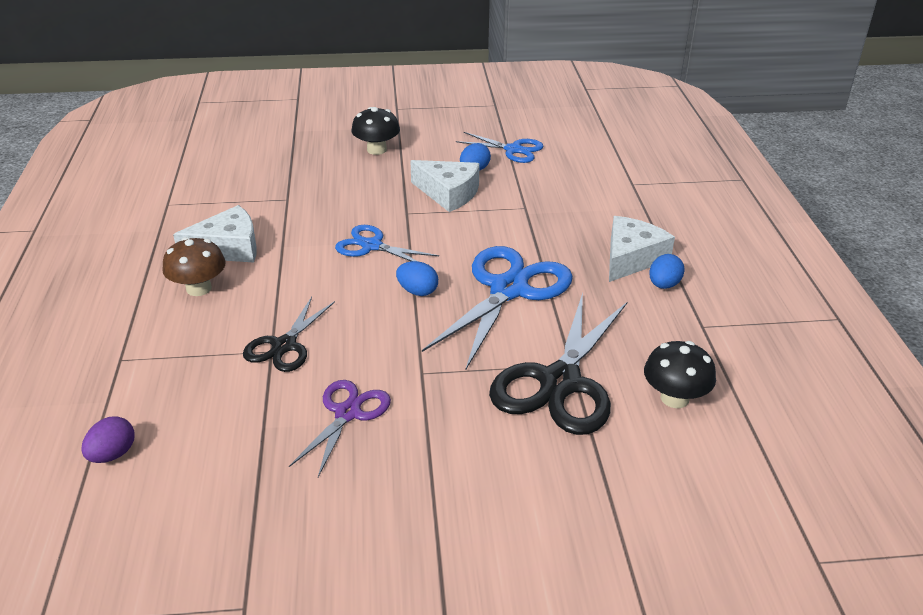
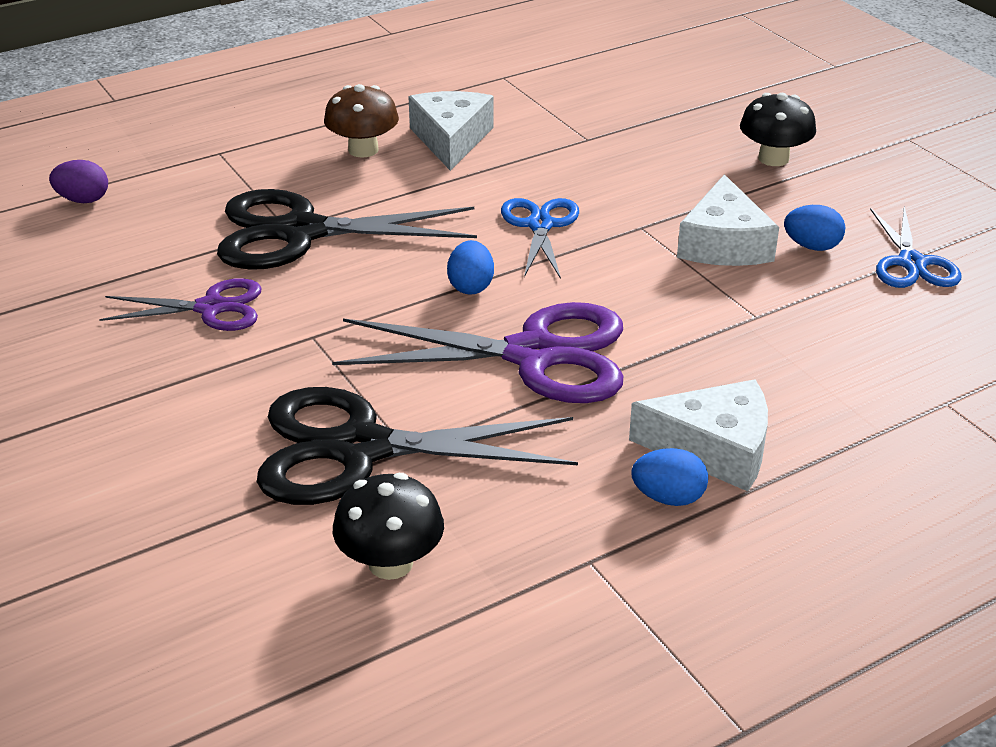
camera: 65 degrees right, 0 degrees up
(228, 248) = (451, 139): white cheese -> white cheese turned 135 degrees counterclockwise
(284, 346) = (300, 232): black scissors -> black scissors, size x1.76
(509, 289) = (535, 355): blue scissors -> purple scissors

